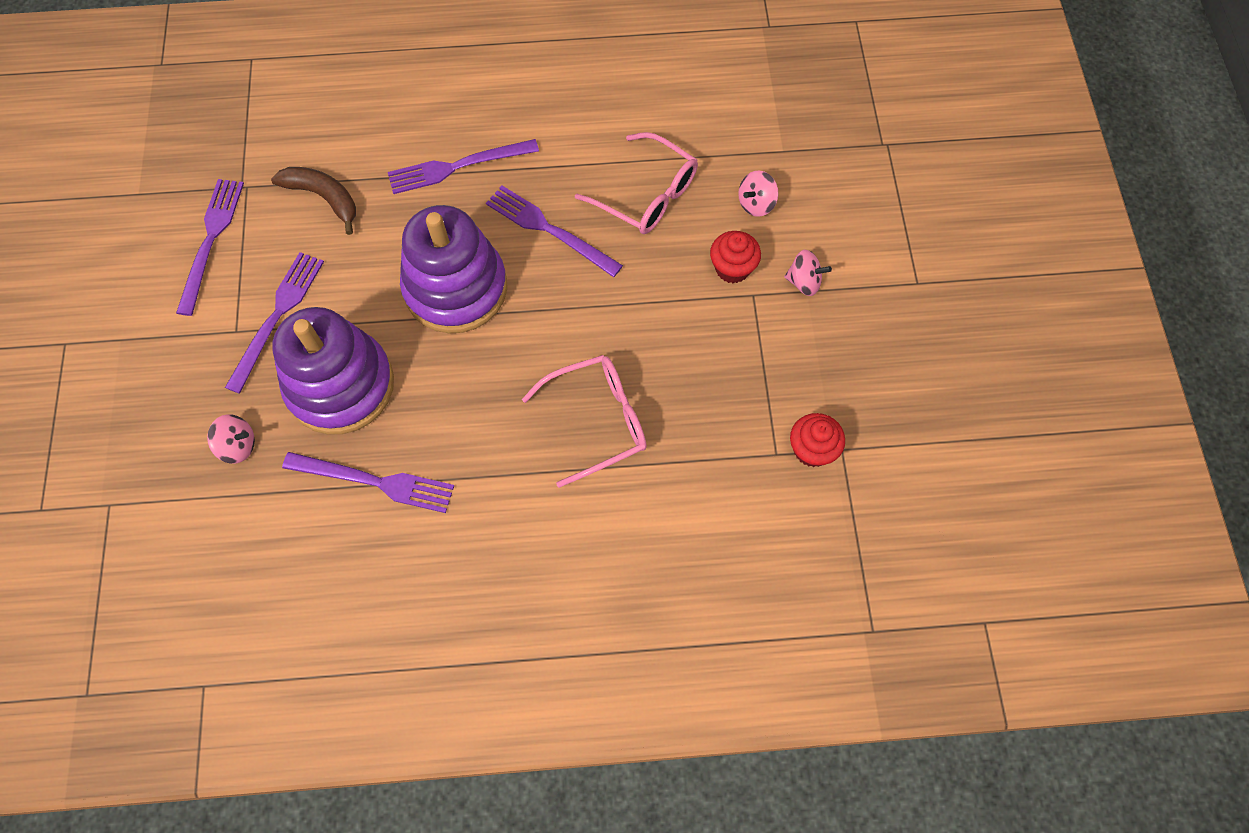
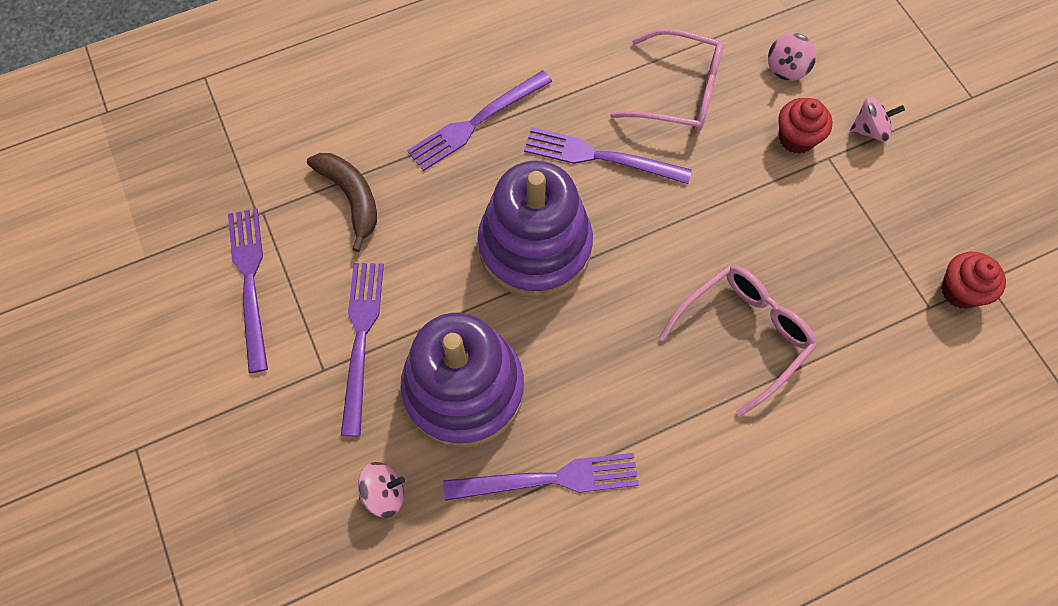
camera: 20 degrees left, 0 degrees up
(323, 198) = (351, 198): brown banana -> brown banana turned 45 degrees clockwise

